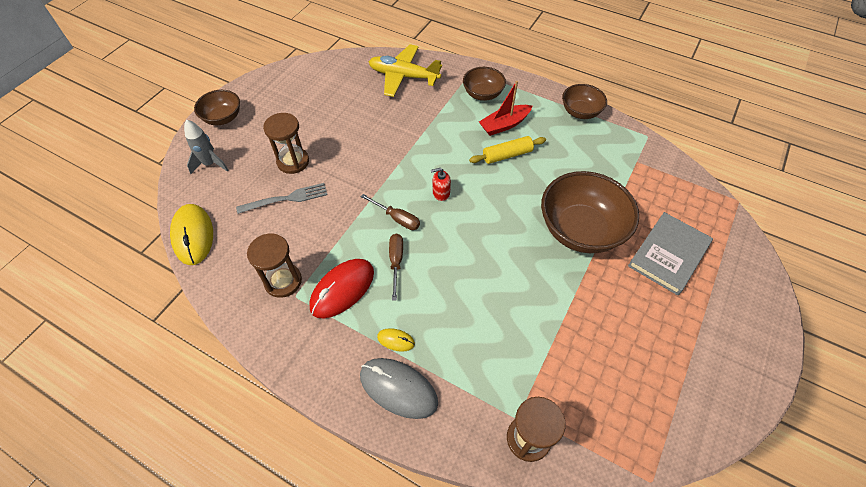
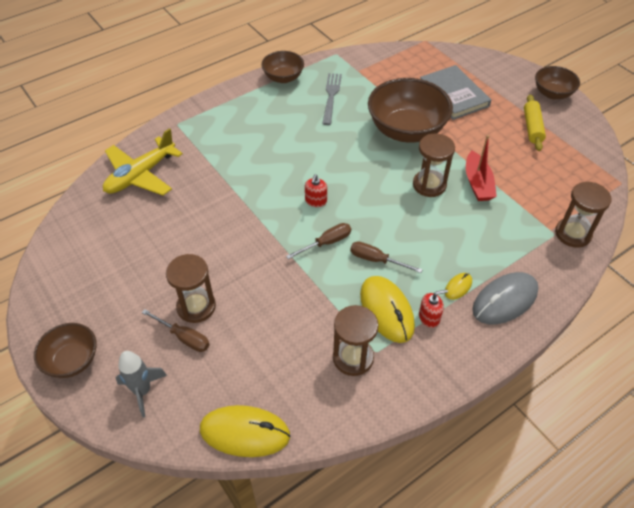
camera: 65 degrees left, 5 degrees down
(263, 166) = (184, 337): none -> brown screwdriver
(286, 198) = (246, 326): grey fork -> grey fork (331, 96)
(342, 289) = (386, 310): red mouse -> yellow mouse
(348, 326) = (429, 317): none -> red soap dispenser
(482, 94) = (213, 128): brown bowl -> brown bowl (552, 93)
(504, 125) = (263, 129): red boat -> red boat (477, 183)
(507, 155) = (300, 141): yellow rolling pin -> yellow rolling pin (532, 127)
(516, 274) = (429, 185): none -> brown hourglass

